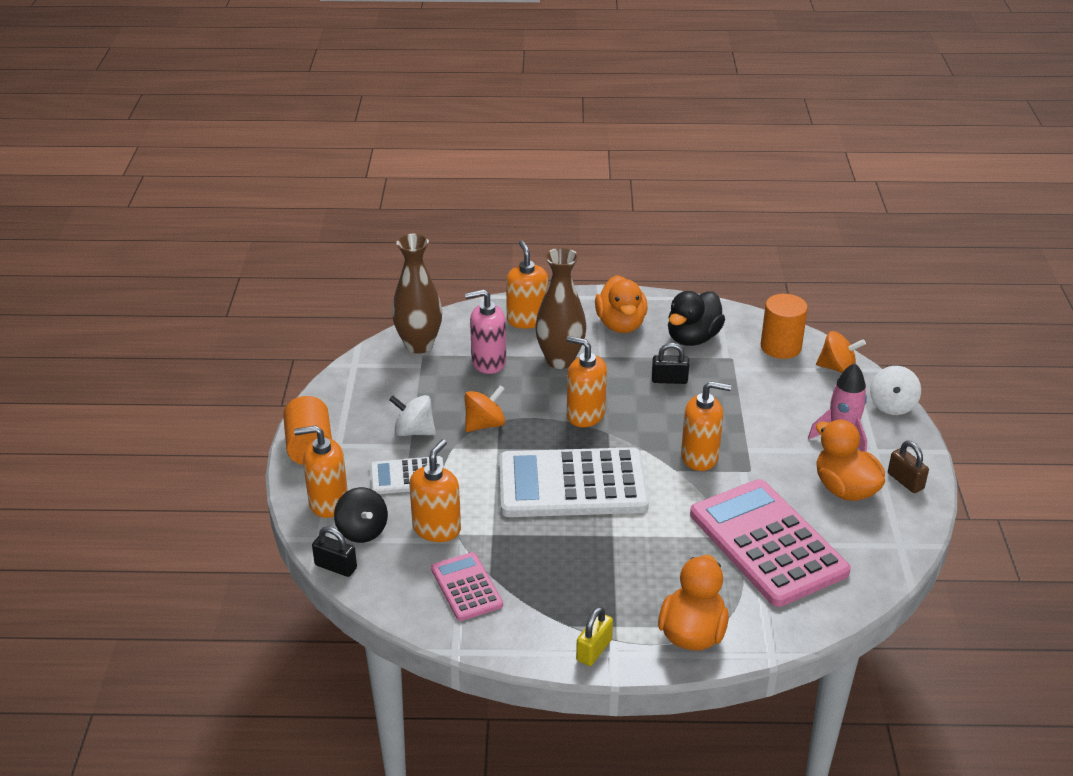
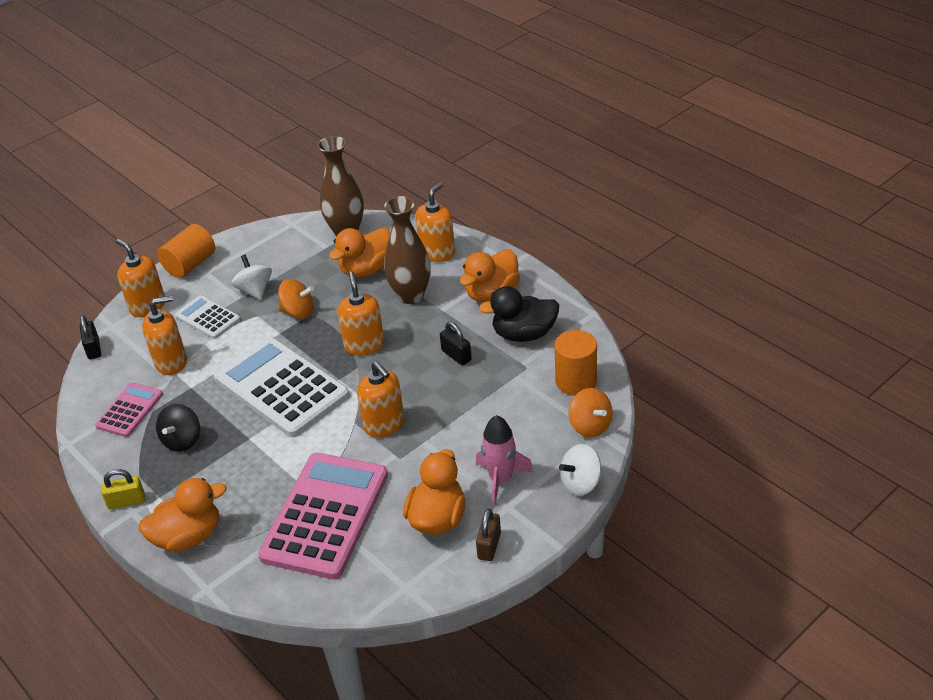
camera: 50 degrees right, 5 degrees up
(362, 531) = (136, 336): black spinning top -> black spinning top (182, 440)
(488, 362) = (366, 269): pink soap dispenser -> orange duck

